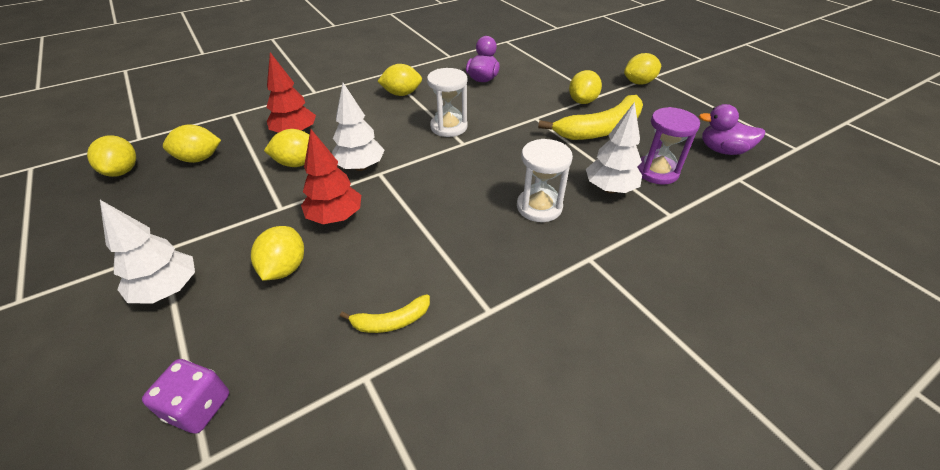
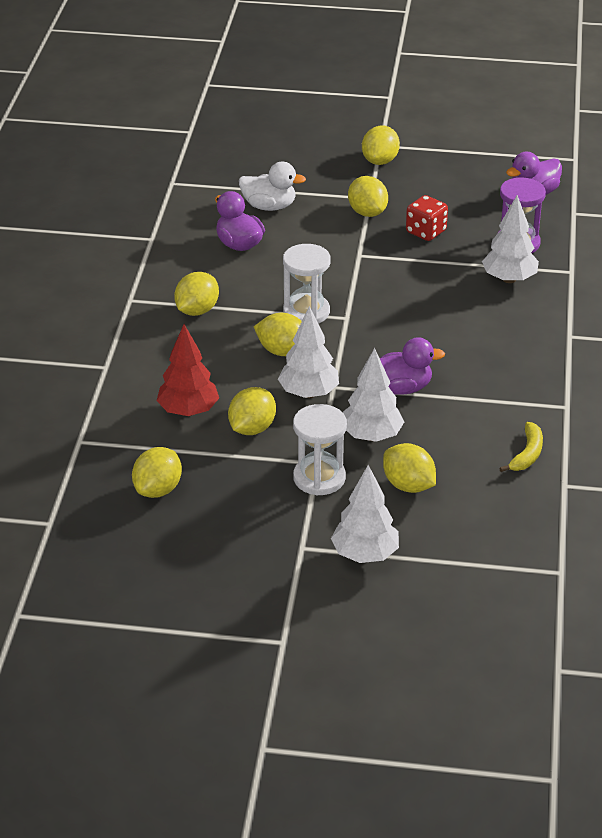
camera: 50 degrees left, 5 degrees down
(122, 171) = (116, 547): yellow lemon -> yellow lemon (283, 351)
(199, 407) = (512, 565): purple dice -> none
(335, 217) = (371, 436): red tree -> white tree
(410, 203) = (401, 388): none -> purple duck
(533, 72) = (269, 206): none -> white duck
(539, 207) = (487, 326): white hourglass -> white hourglass (319, 478)
(601, 129) = (426, 232): yellow banana -> red dice

